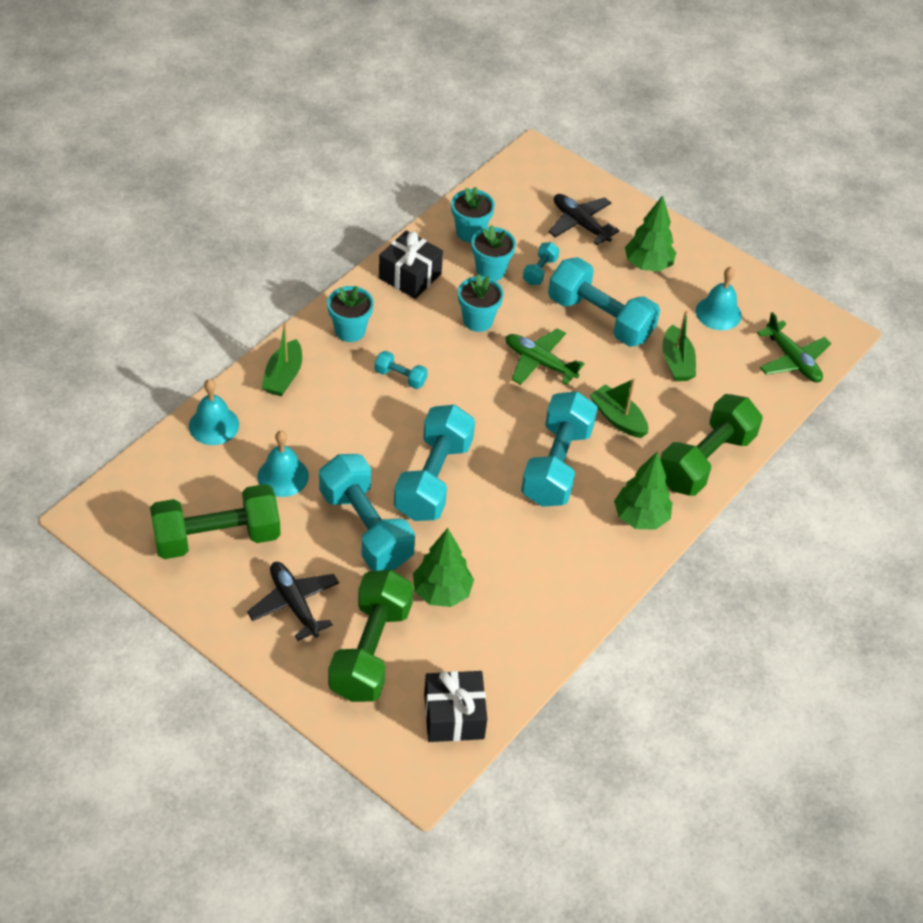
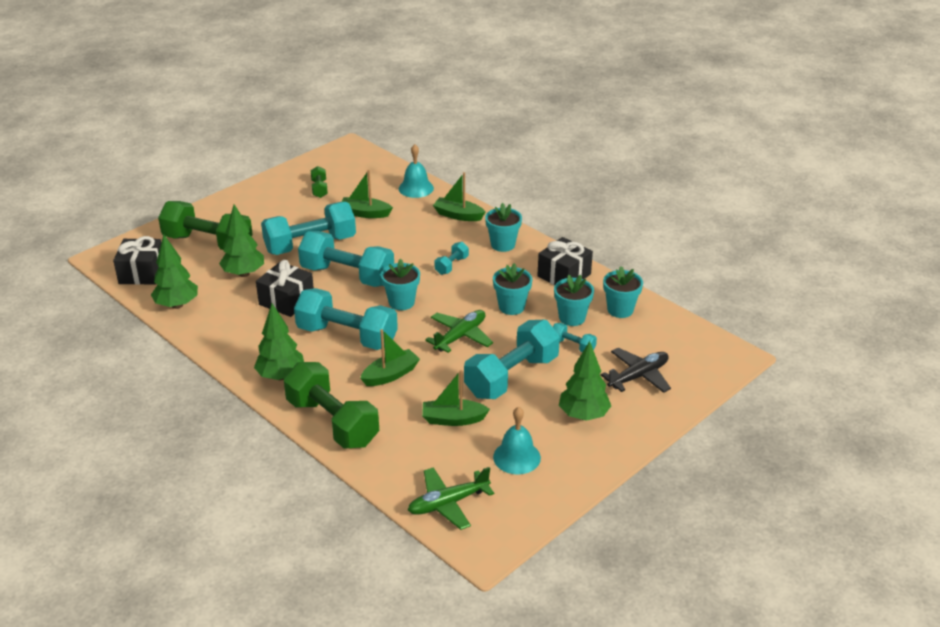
camera: 100 degrees right, 15 degrees down
(217, 537) = (319, 189): green dumbbell -> green dumbbell, size x0.45
(283, 476) = (365, 213): turquoise bell -> green boat
(294, 604) = (256, 215): black plane -> none
(483, 419) = (401, 302): none -> turquoise flower pot
(496, 535) = (286, 301): none -> black gift
(522, 654) = (177, 305): none -> green tree

